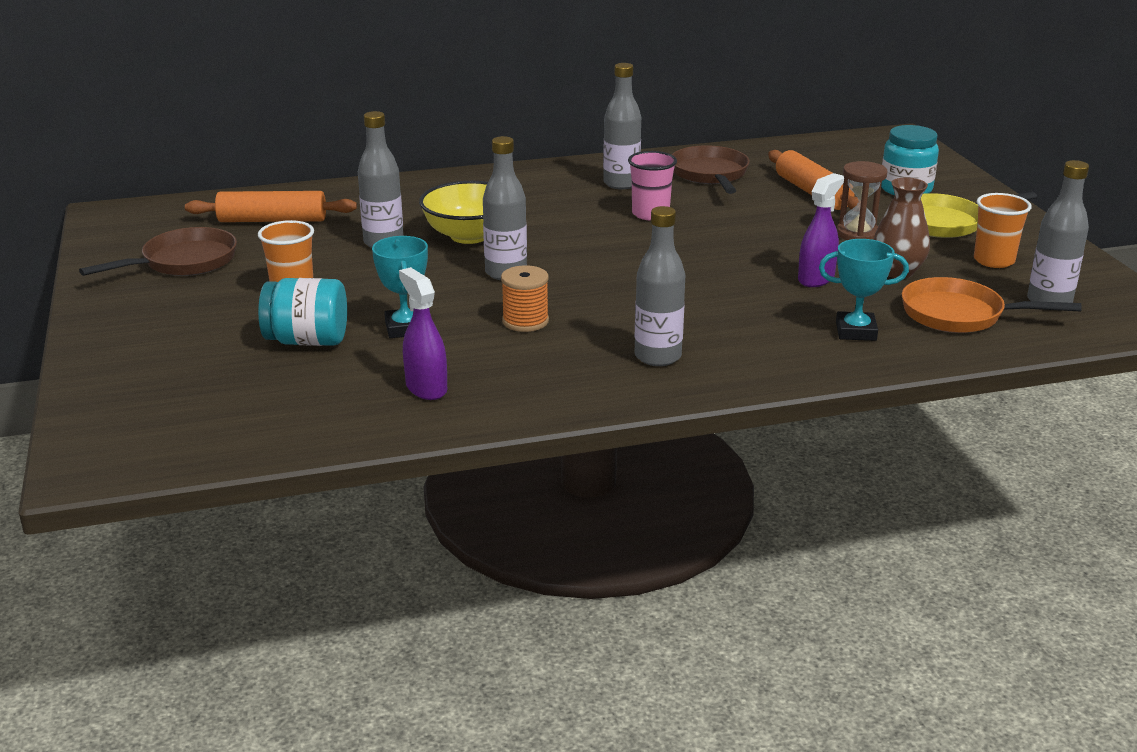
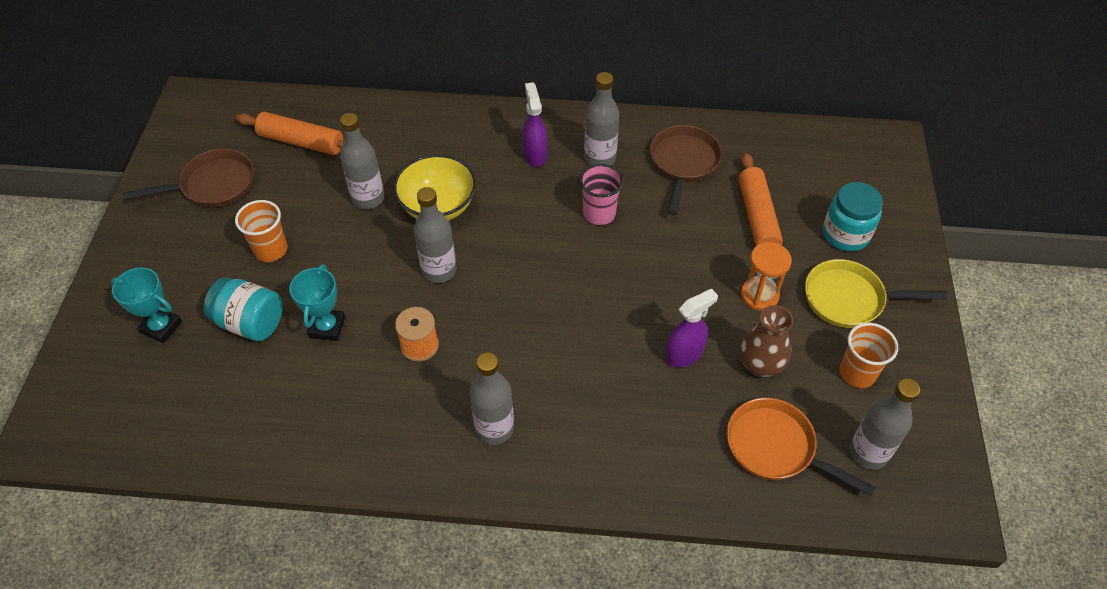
camera: 20 degrees right, 25 degrees up
(426, 388) = (304, 414): purple spray bottle -> purple spray bottle (535, 154)
(856, 331) = (672, 444): turquoise trophy -> turquoise trophy (161, 327)
(857, 234) = (759, 295): brown hourglass -> orange hourglass

